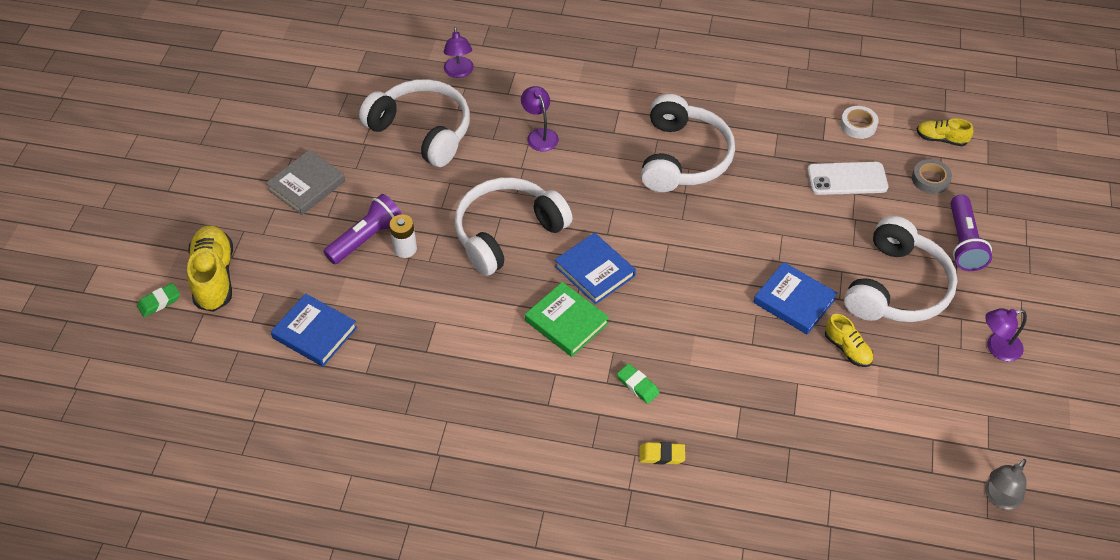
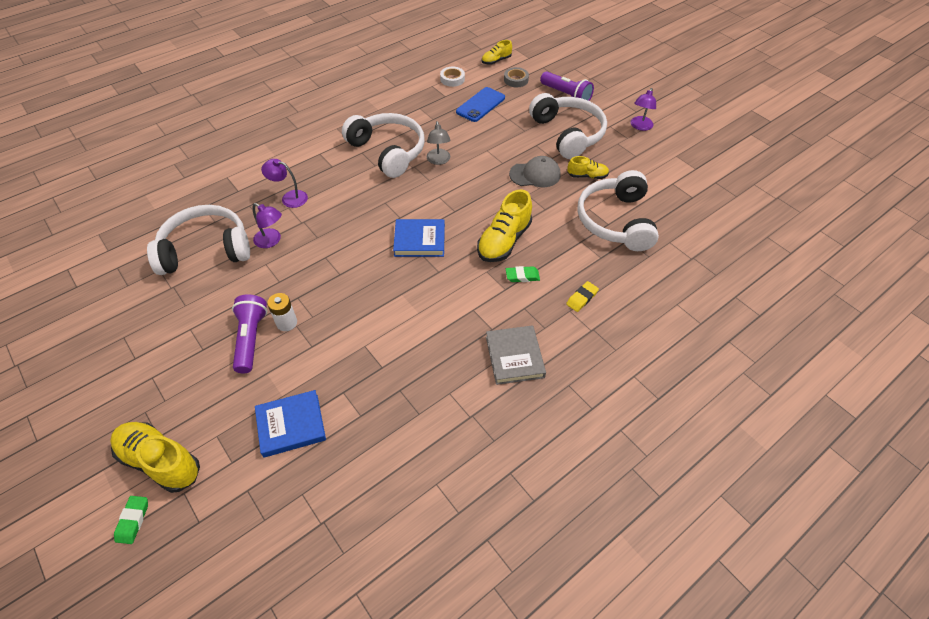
camera: 50 degrees left, 0 degrees up
(306, 185) = (160, 344): grey book -> grey book (514, 357)
(459, 72) = (188, 201): purple lamp -> purple lamp (271, 241)
(507, 233) = (341, 262): white headphones -> white headphones (616, 221)
(566, 322) = (441, 278): green book -> none
(668, 339) = (504, 241): none -> yellow shoe
(794, 301) = (535, 174): blue book -> grey cap
(847, 179) = (480, 105): white phone -> blue phone
(999, 498) = (728, 184): grey lamp -> grey lamp (438, 160)

